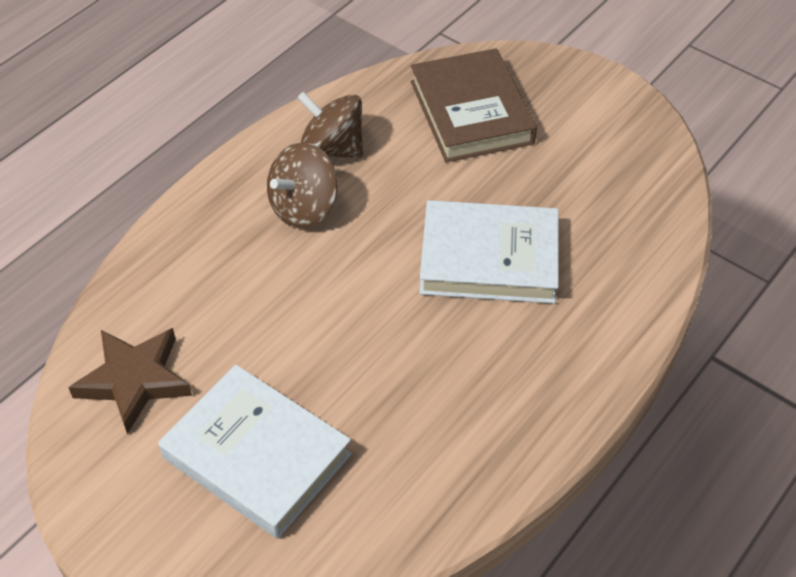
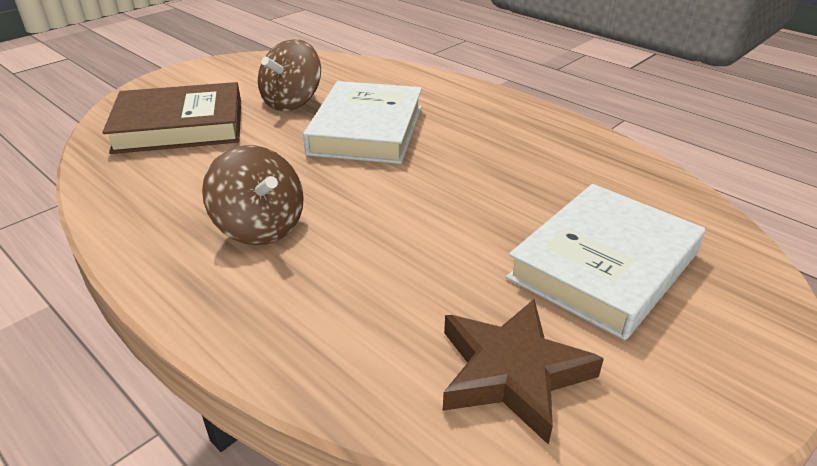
camera: 85 degrees left, 15 degrees down
(332, 148) = (177, 205): brown spinning top -> brown spinning top (292, 102)

